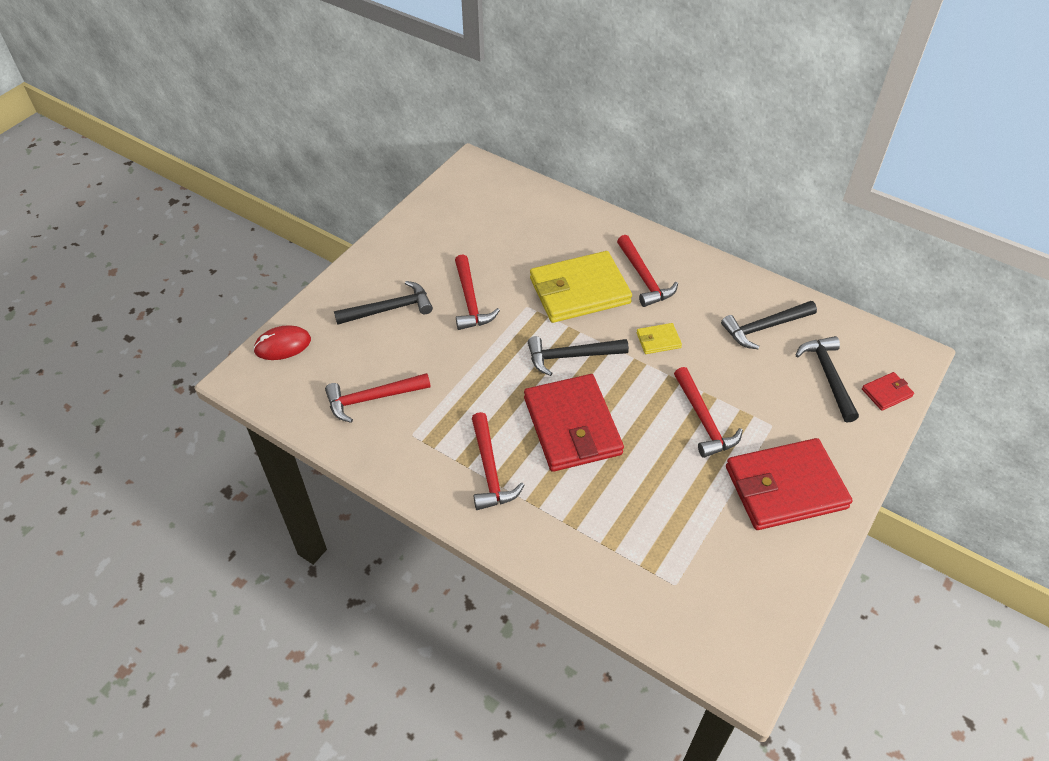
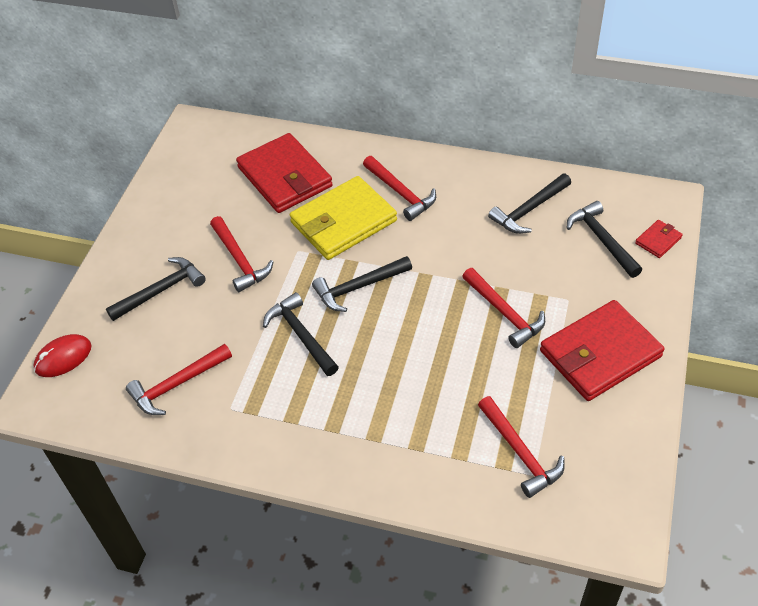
camera: 15 degrees left, 0 degrees up
(490, 470) = (320, 420): red hammer -> red hammer (520, 453)
(501, 385) = (301, 335): none -> black hammer
(572, 426) = (384, 354): red wallet -> red wallet (284, 177)
(658, 340) = (435, 249): yellow wallet -> none

